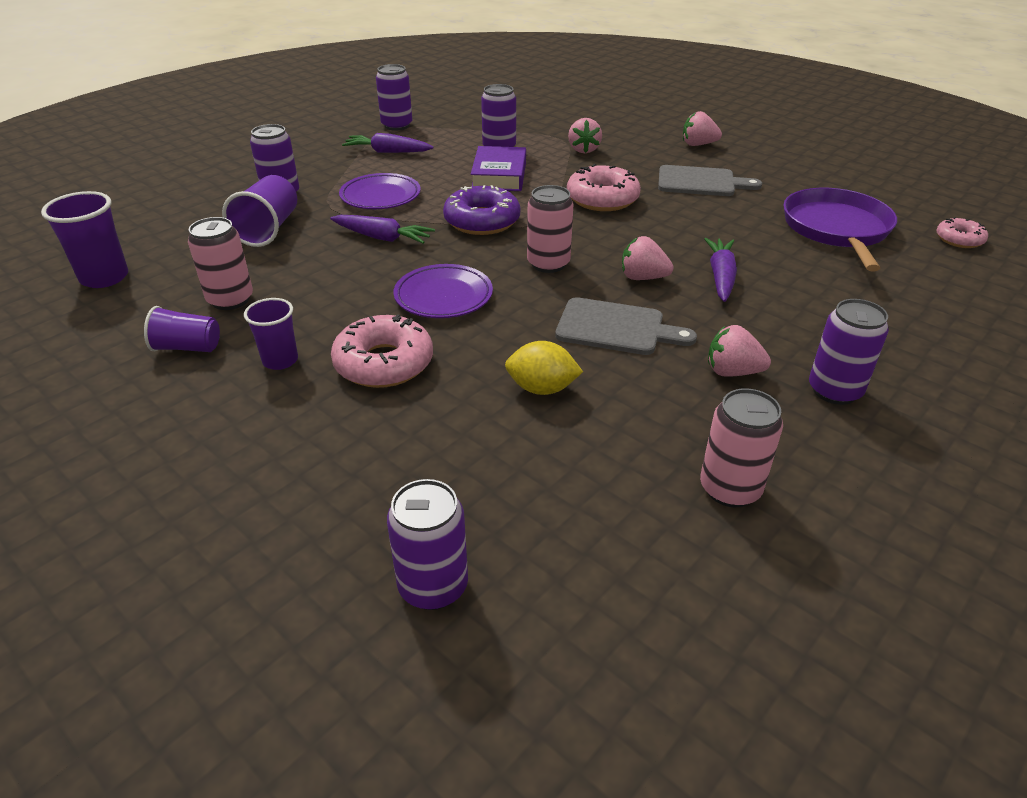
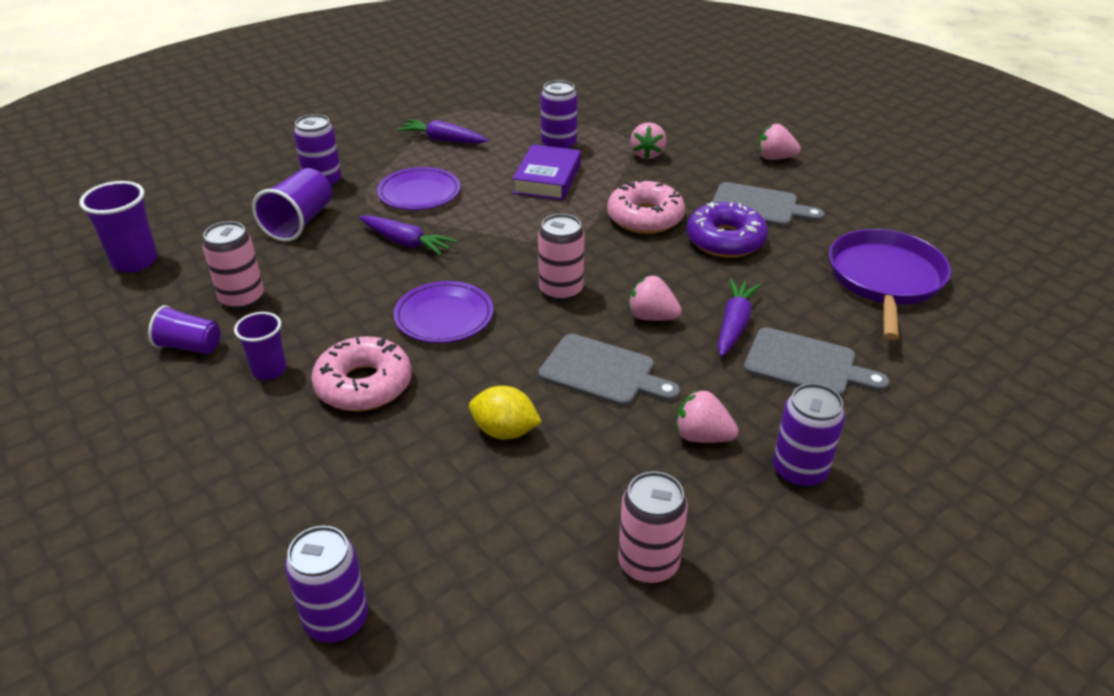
camera: 10 degrees right, 0 degrees up
(397, 125) = (462, 108): purple can -> none
(482, 221) = (511, 233): purple donut -> purple donut (725, 240)
(799, 302) = (806, 364): none -> grey cutting board
(959, 239) = (1019, 306): pink donut -> none

